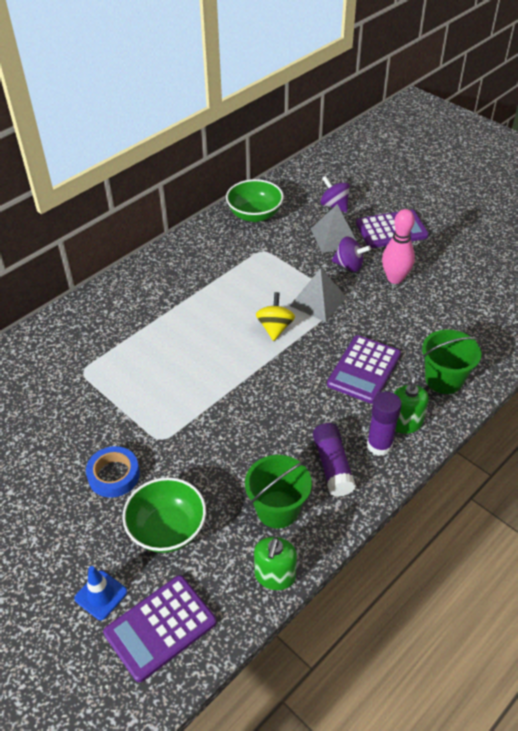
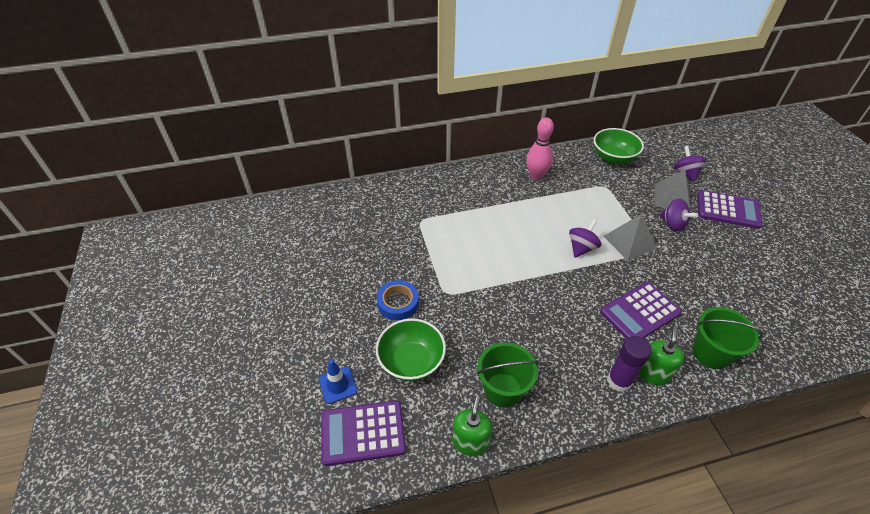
camera: 30 degrees right, 0 degrees up
(275, 328) = (581, 248): yellow spinning top -> purple spinning top
(275, 575) = (470, 442): green soap dispenser -> green soap dispenser turned 150 degrees clockwise
(332, 466) = (568, 378): purple glue stick -> none
(395, 278) = (709, 250): pink bowling pin -> pink bowling pin (536, 176)

